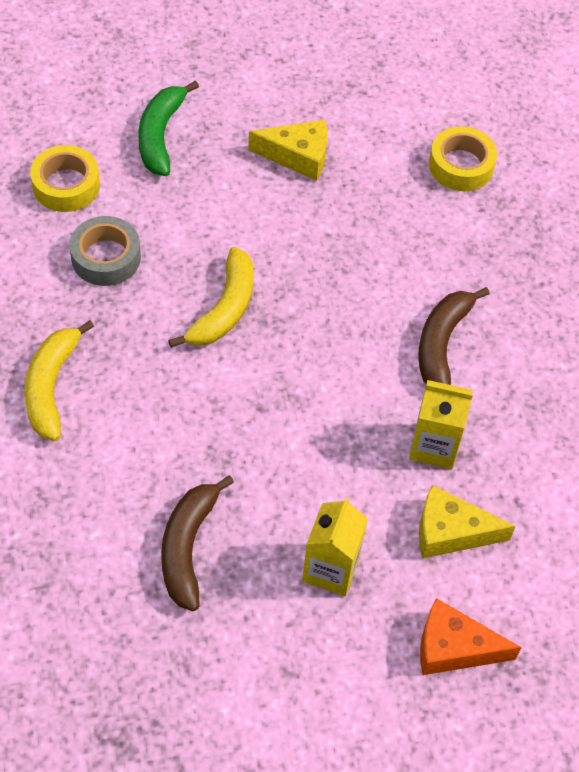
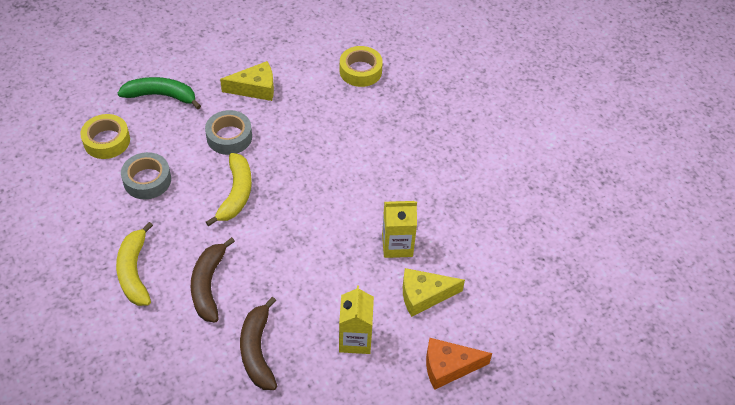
camera: 15 degrees left, 5 degrees down
(160, 136) = (161, 96): green banana -> green banana turned 105 degrees clockwise
(239, 221) = (229, 137): none -> grey tape
(441, 344) = (382, 182): brown banana -> brown banana (208, 285)

